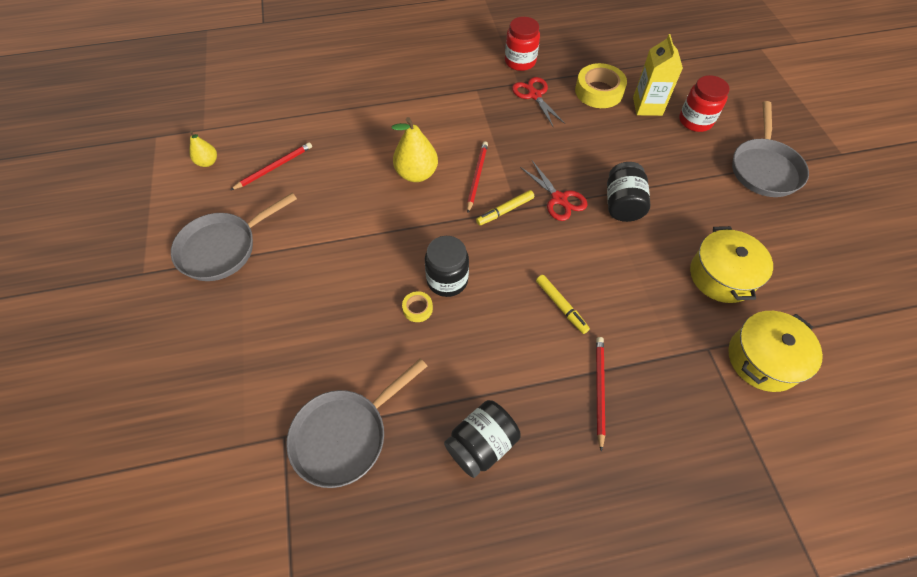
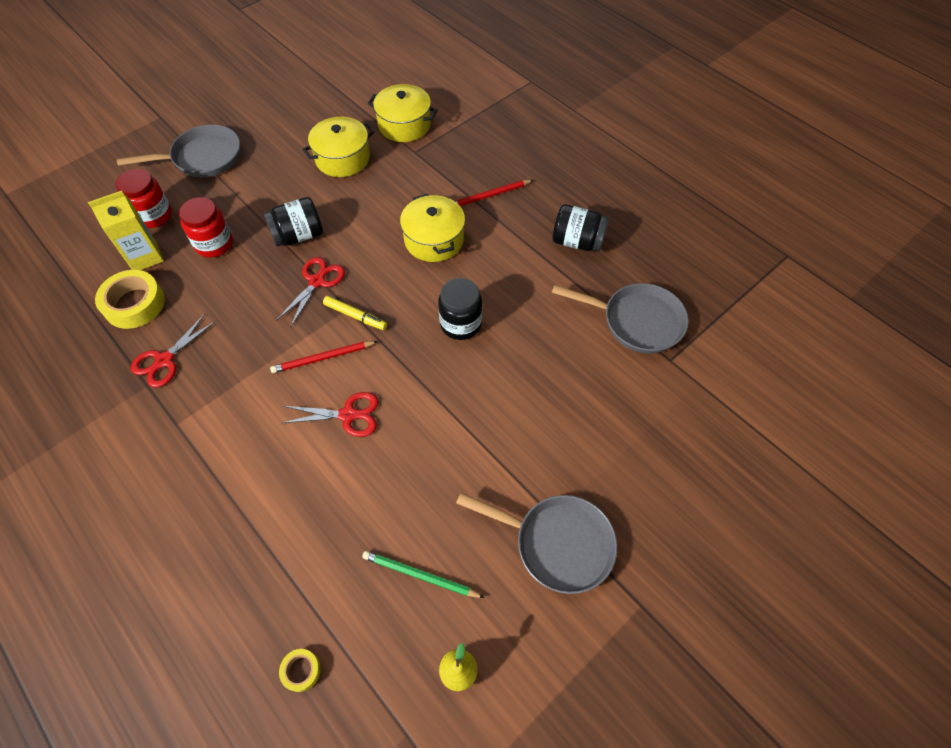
camera: 120 degrees left, 0 degrees up
(274, 167) = (420, 575): red pencil -> green pencil
(416, 174) = (348, 415): yellow pear -> red scissors
(417, 308) = (503, 331): yellow tape -> yellow tape (301, 670)
(520, 61) = (101, 401): red jar -> red jar (214, 244)
(561, 305) = (434, 240): yellow marker -> yellow pot

